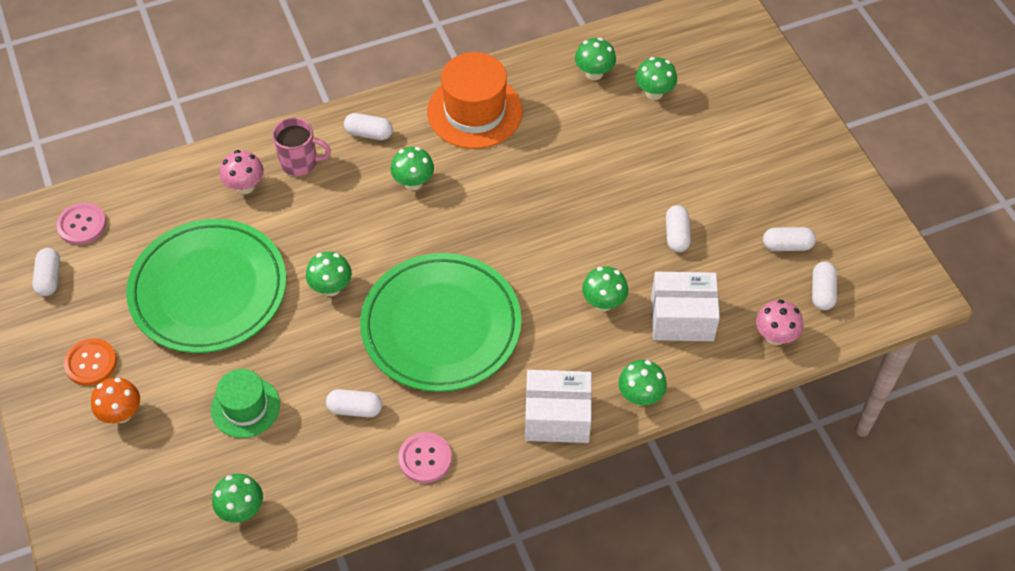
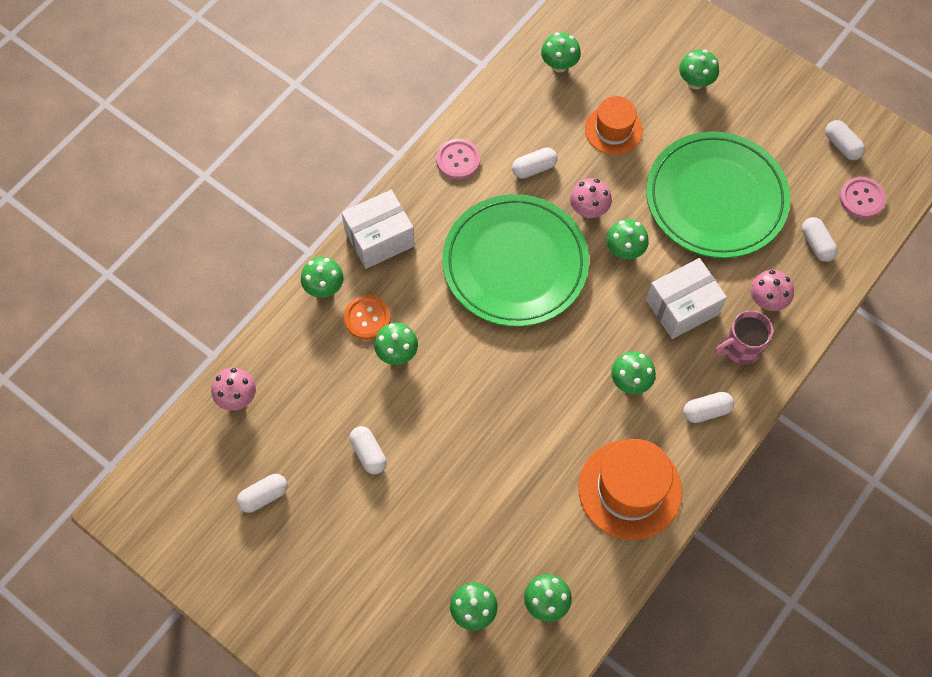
camera: 150 degrees right, 10 degrees up
(91, 363) = (750, 103): orange button -> orange button (367, 318)
(121, 414) = (695, 82): orange mushroom -> green mushroom
(245, 407) = (613, 130): green hat -> orange hat
(334, 341) = (588, 210): none -> pink mushroom
(682, 318) = (324, 373): white box -> white box (682, 307)
(822, 292) = (213, 463): white capsule -> white capsule (816, 244)

